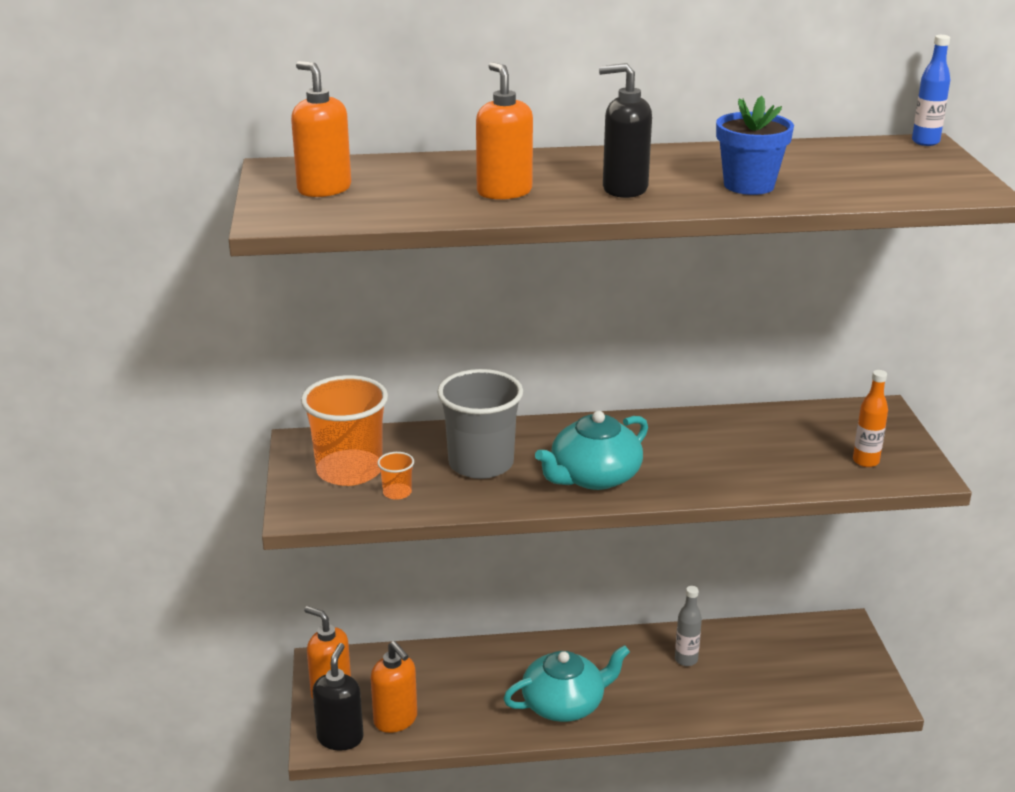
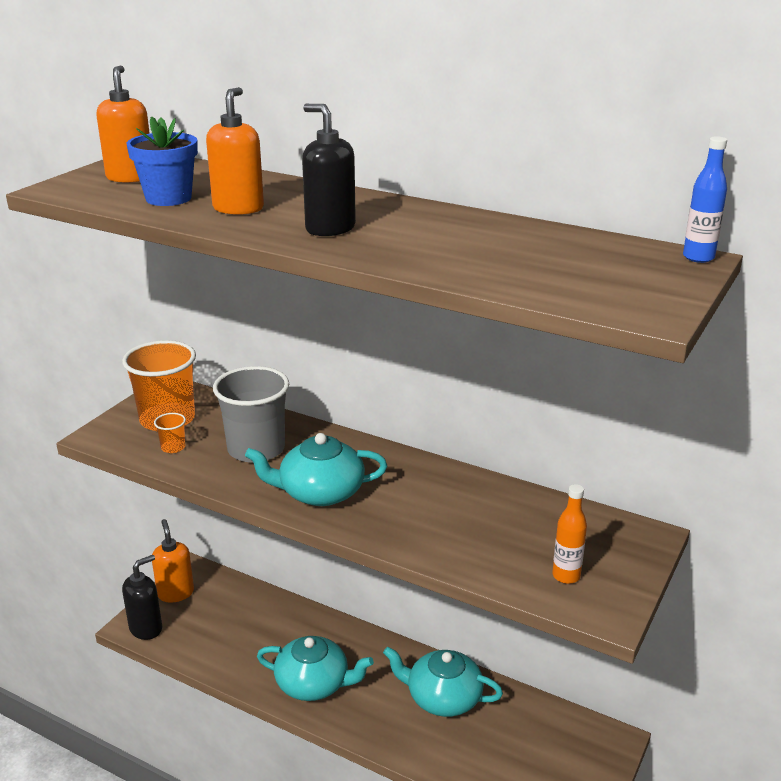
camera: 35 degrees right, 0 degrees up
(396, 720) = (192, 634): orange soap dispenser -> none
(686, 660) = (442, 697): grey bottle -> turquoise teapot
(749, 185) = (438, 252): blue flower pot -> blue flower pot (168, 198)

